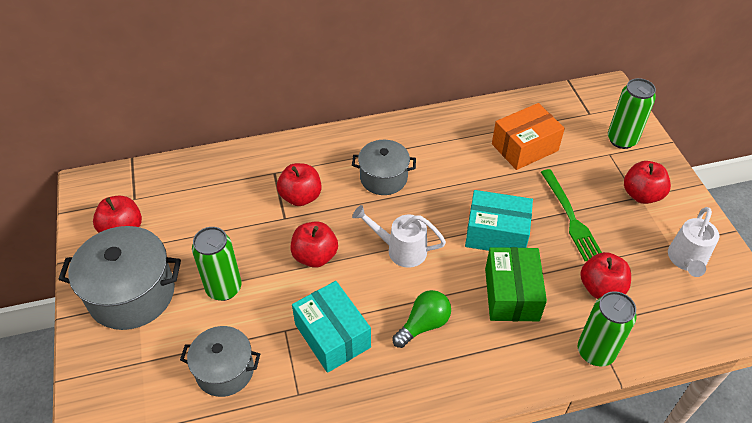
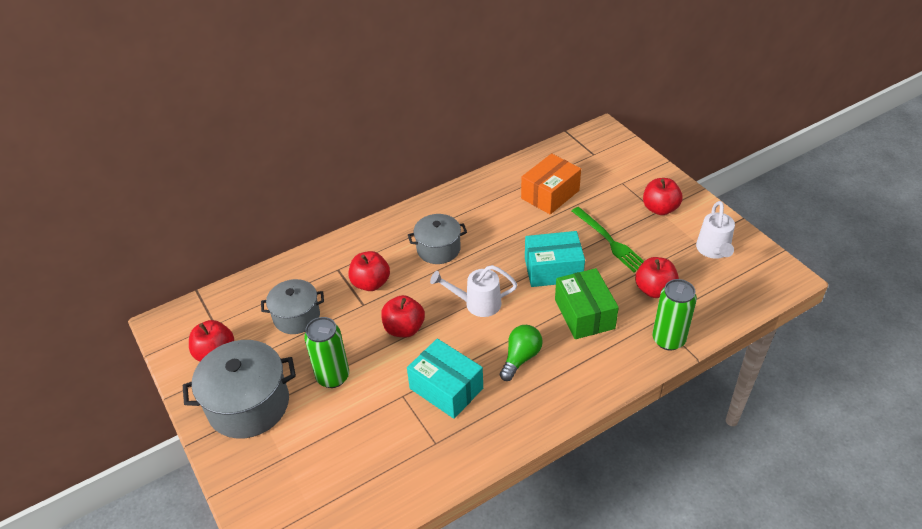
camera: 15 degrees left, 5 degrees down
(225, 370) = (363, 443): grey pot -> grey pot (296, 317)
(621, 140) = (628, 169): green can -> none

